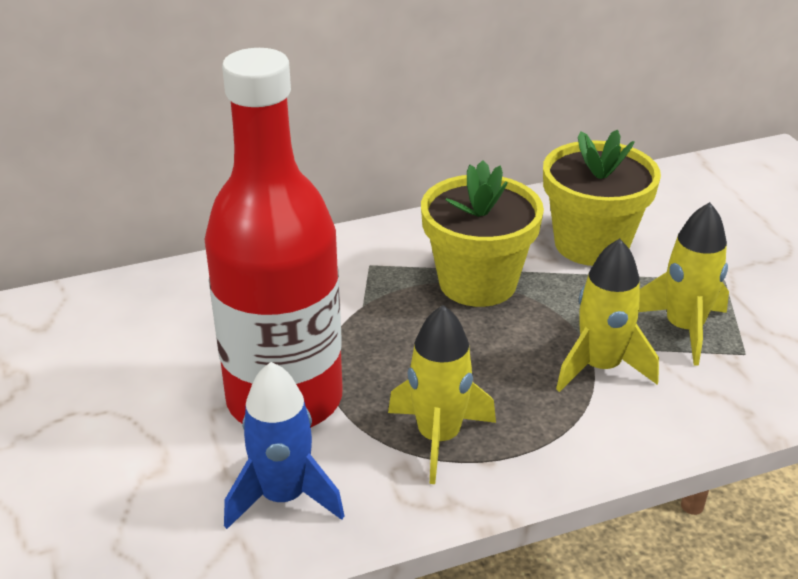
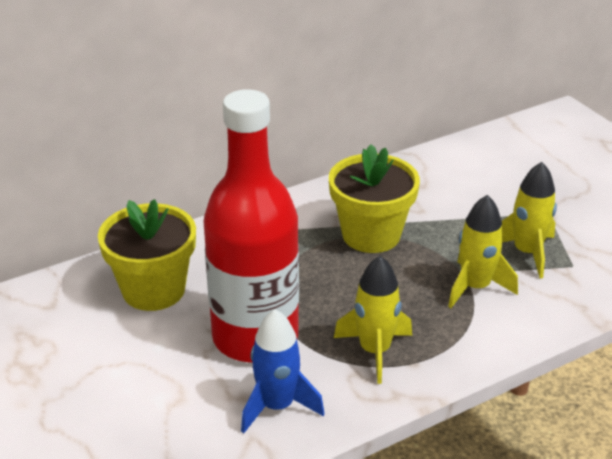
camera: 10 degrees left, 0 degrees up
(591, 244) = (446, 196): yellow flower pot -> yellow flower pot (153, 290)

